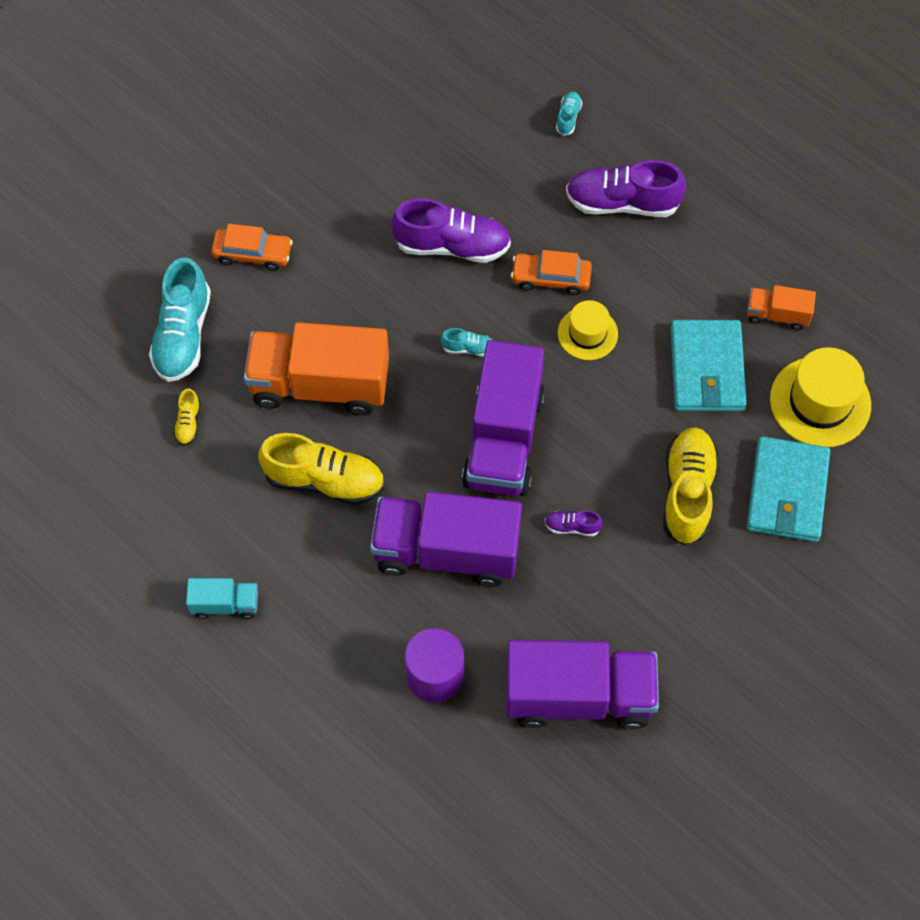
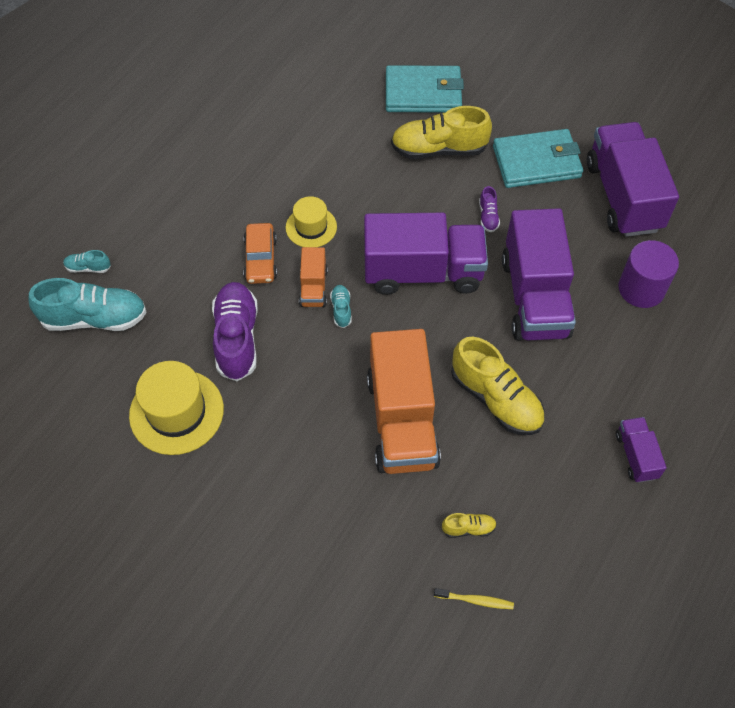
camera: 100 degrees left, 5 degrees down
(116, 414) = (475, 600): none -> yellow toothbrush
(183, 334) = (373, 556): turquoise shoe -> turquoise shoe (95, 318)
(225, 604) = (636, 456): turquoise truck -> purple truck
(252, 253) = (268, 510): orange car -> none
(324, 480) = (496, 399): yellow shoe -> yellow shoe turned 135 degrees clockwise
(622, 203) = (177, 218): purple shoe -> none
(707, 369) = (329, 147): turquoise wallet -> turquoise wallet (536, 162)
(777, 315) = (272, 110): orange truck -> orange truck (313, 287)
(820, 402) = (344, 80): yellow hat -> yellow hat (176, 412)

